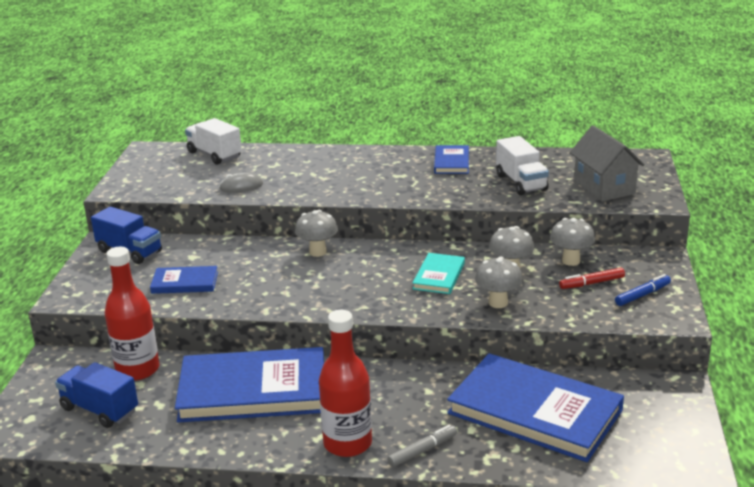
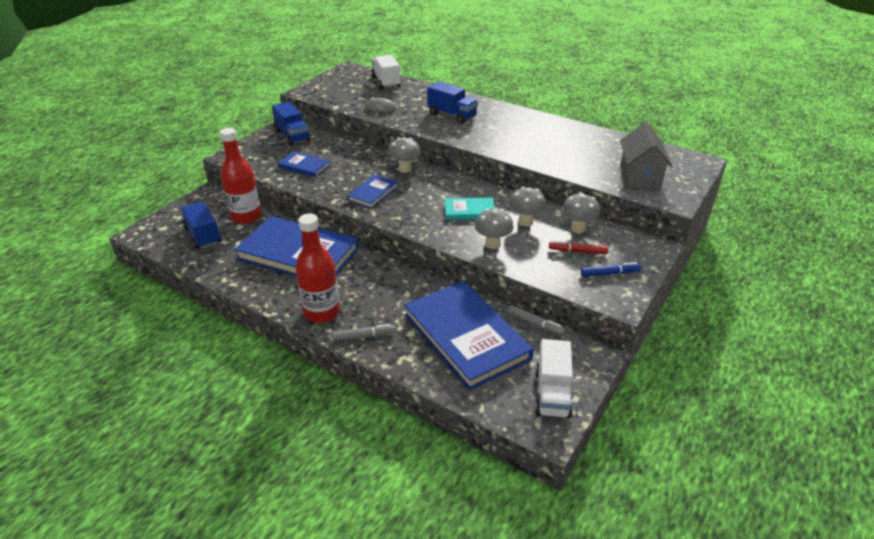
camera: 25 degrees right, 10 degrees up
(338, 174) = (452, 115): none -> blue truck
(439, 276) = (469, 211): turquoise book -> turquoise book turned 45 degrees clockwise
(451, 162) = (540, 126): blue book -> blue book (373, 193)
(521, 183) = (577, 156): white truck -> white truck (552, 393)
(594, 375) = (535, 324): none -> grey marker

